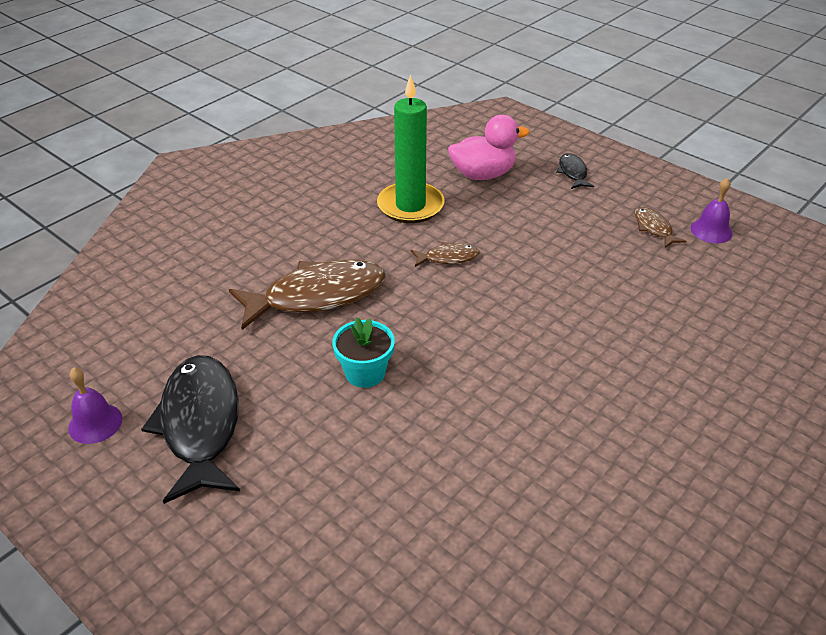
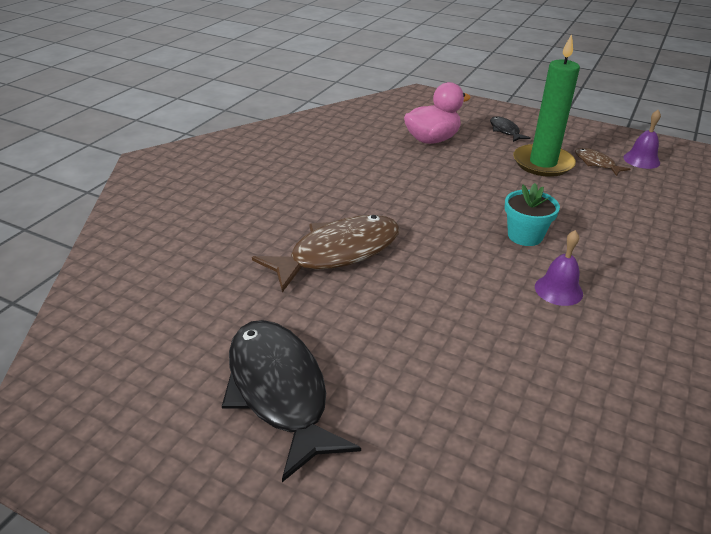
camera: 15 degrees left, 5 degrees down
(95, 423) = (160, 411): purple bell -> purple bell (558, 290)
(365, 373) = (421, 313): turquoise flower pot -> turquoise flower pot (525, 236)
(410, 206) = (383, 170): green candle -> green candle (543, 163)
(448, 258) = (441, 206): brown fish -> none

